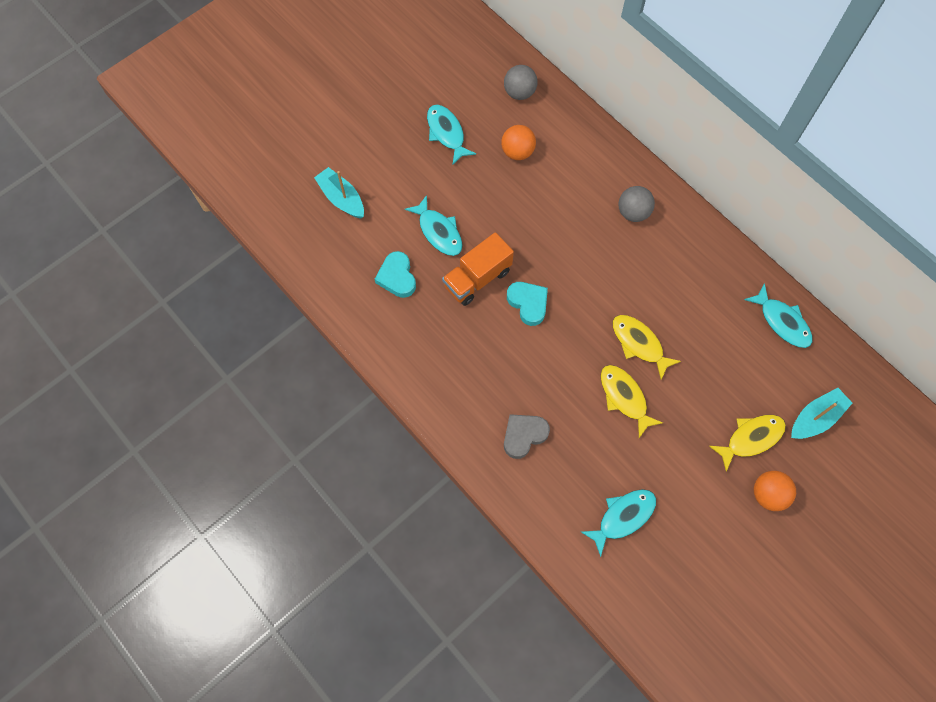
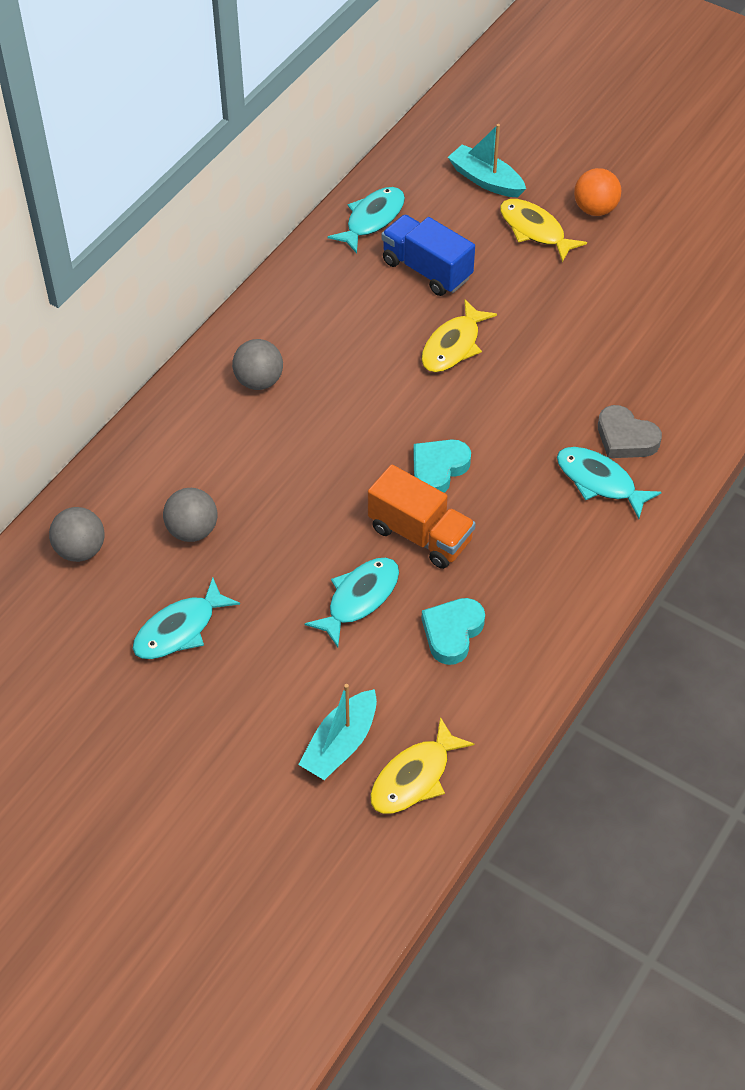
camera: 105 degrees left, 15 degrees down
(397, 277) = (452, 633): turquoise heart -> turquoise heart turned 150 degrees clockwise
(517, 152) = (192, 530): orange ball -> grey ball
(623, 517) = (682, 327): turquoise fish -> turquoise fish (599, 481)
(624, 397) = (532, 348): yellow fish -> yellow fish (414, 777)
(720, 346) = (427, 270): none -> blue truck

